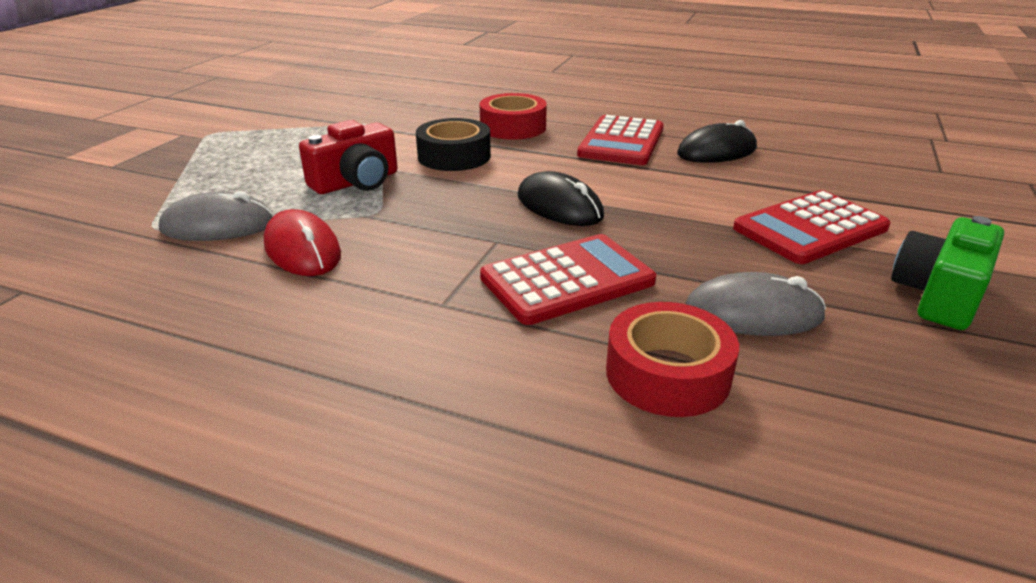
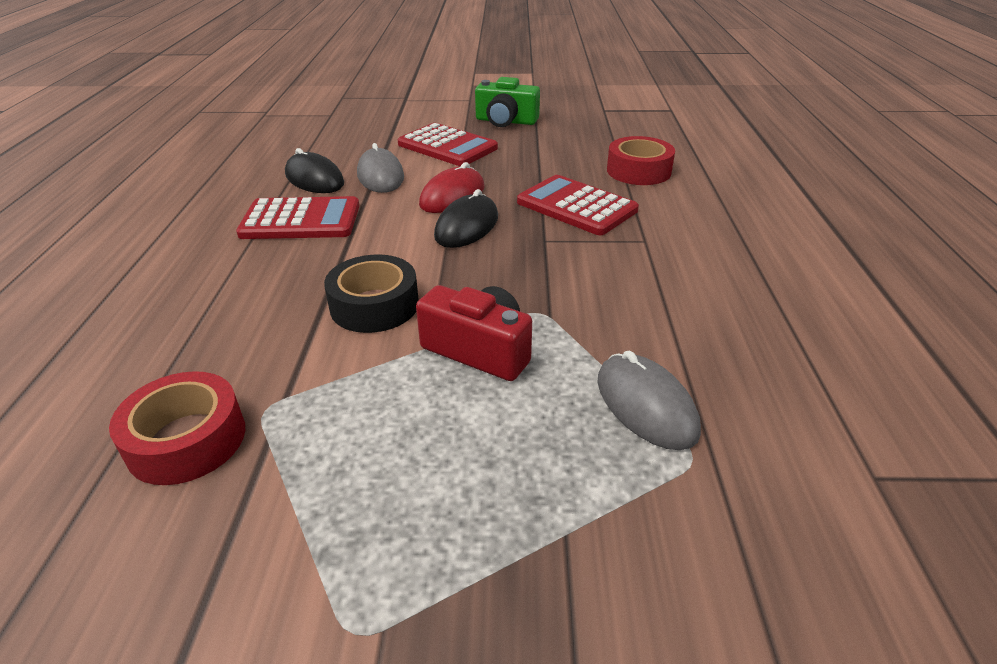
camera: 110 degrees left, 5 degrees up
(302, 249) = (637, 326): red mouse -> red mouse (452, 196)
(513, 127) = (264, 289): red tape -> red tape (186, 440)
(753, 313) = (563, 156): grey mouse -> grey mouse (380, 176)

